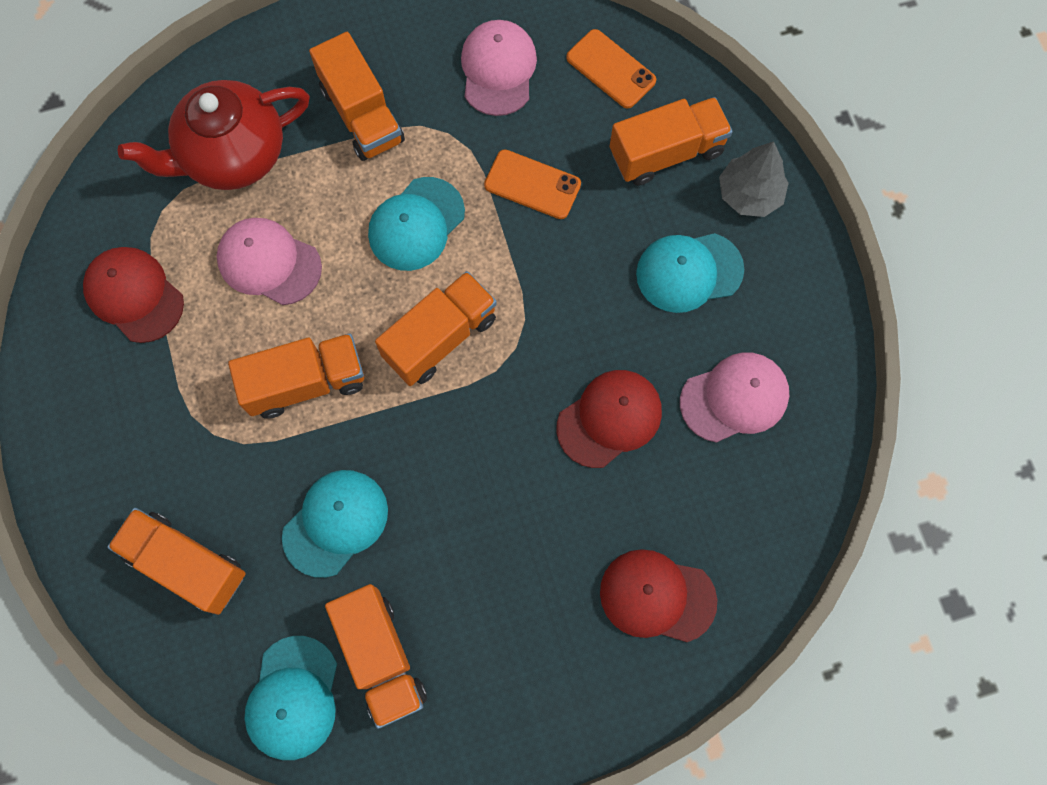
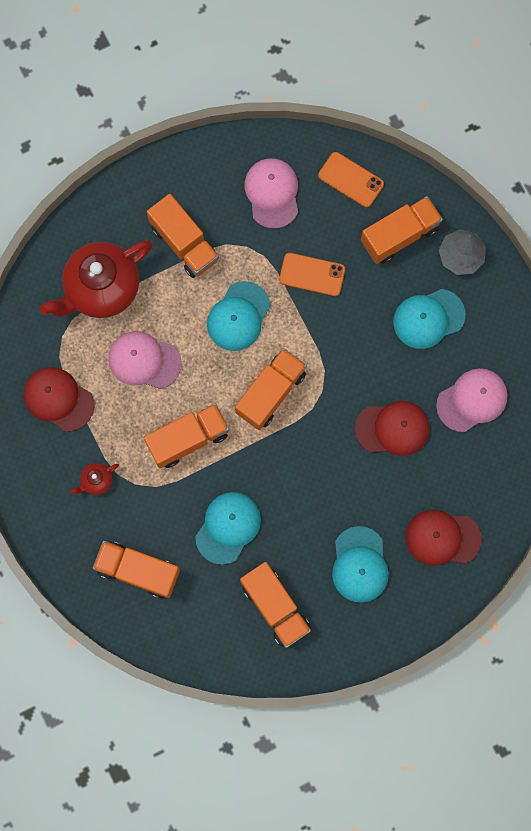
camera: 10 degrees left, 5 degrees up
(159, 420) = (96, 481): none -> red teapot
(293, 698) = (225, 641): turquoise cap -> turquoise cap (359, 564)
(609, 419) = (392, 428): red cap -> red cap turned 45 degrees clockwise

